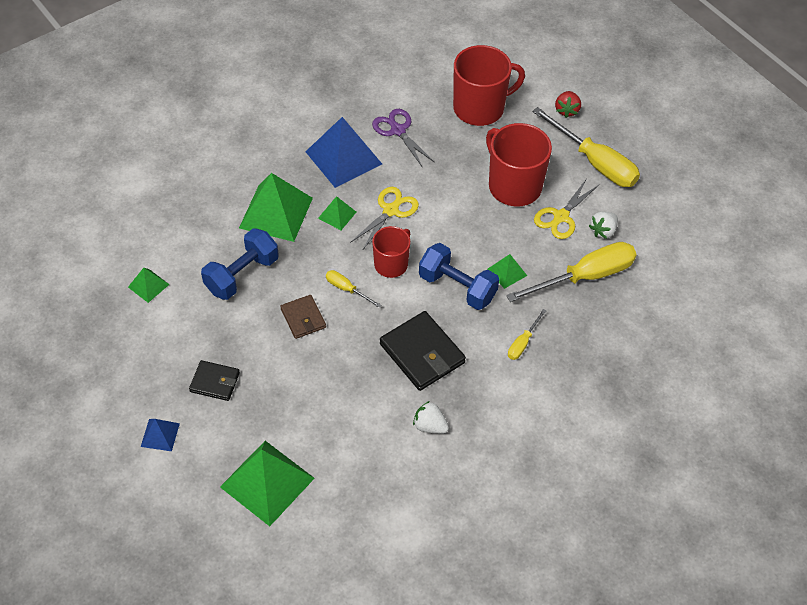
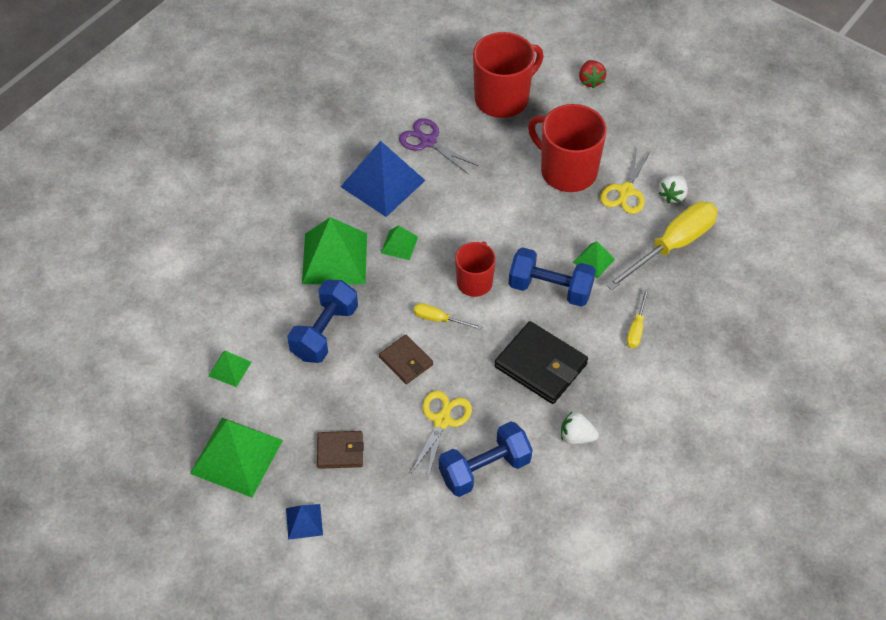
camera: 15 degrees left, 0 degrees up
(215, 382) = (340, 451): black wallet -> brown wallet
(267, 482) = (435, 539): green pyramid -> green pyramid (236, 457)
(335, 432) = (484, 469): none -> blue dumbbell
(390, 210) = (452, 227): yellow scissors -> yellow scissors (442, 421)
(595, 162) = (638, 127): yellow screwdriver -> none

